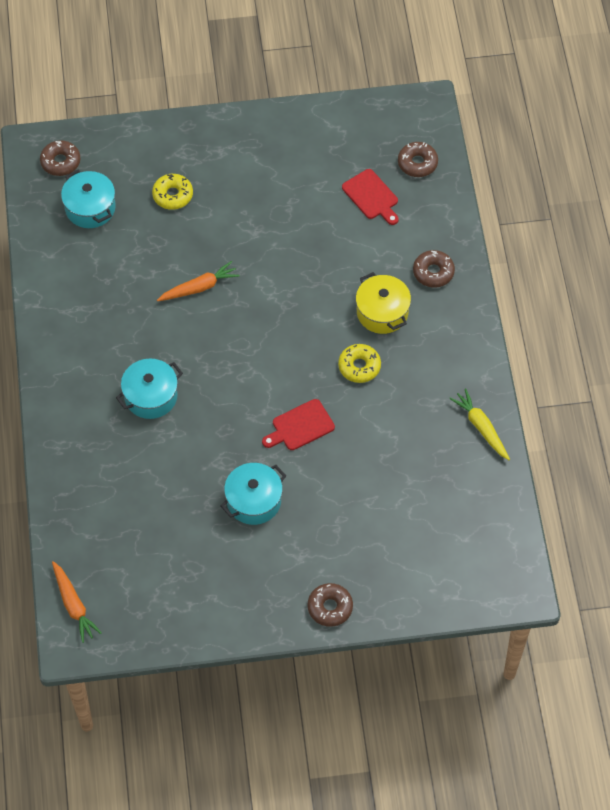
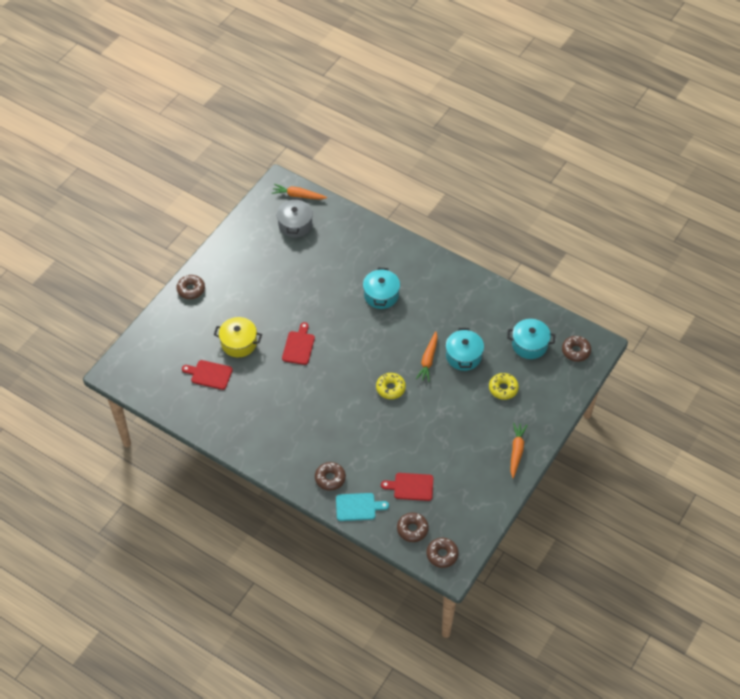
camera: 130 degrees right, 5 degrees down
(125, 571) = (295, 224): none -> grey pot
(241, 135) = (516, 451): none -> orange carrot
(254, 501) = (278, 298): turquoise pot -> turquoise pot (463, 356)
(359, 366) = (307, 398): yellow donut -> yellow donut (390, 388)
(382, 312) = (329, 433): yellow pot -> yellow pot (239, 343)
(419, 122) = (442, 554): none -> brown donut
(424, 487) = (209, 374): none -> red cutting board
(440, 225) = (358, 507): none -> turquoise cutting board
(481, 427) = (214, 426): yellow carrot -> none

